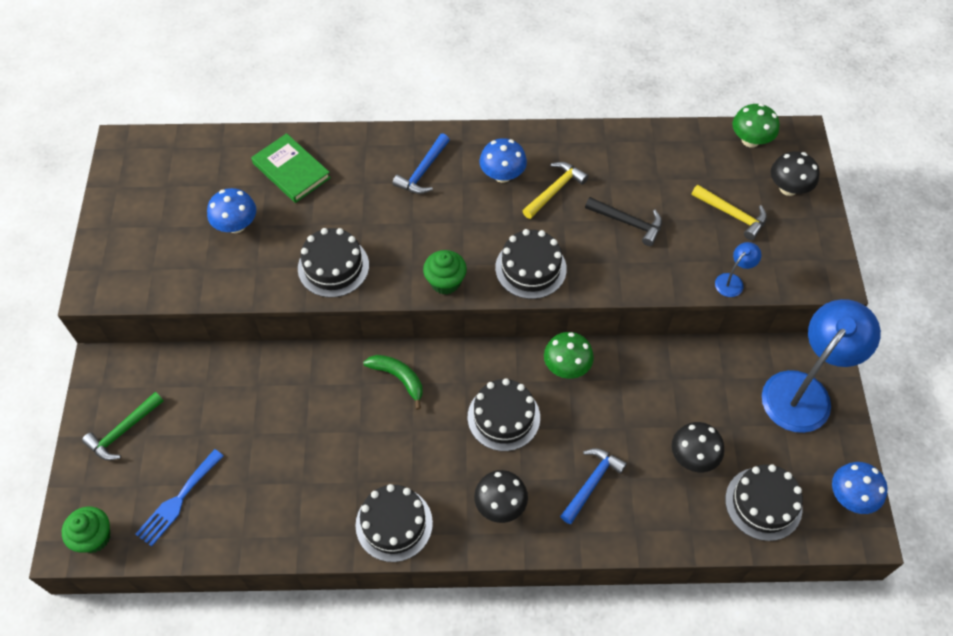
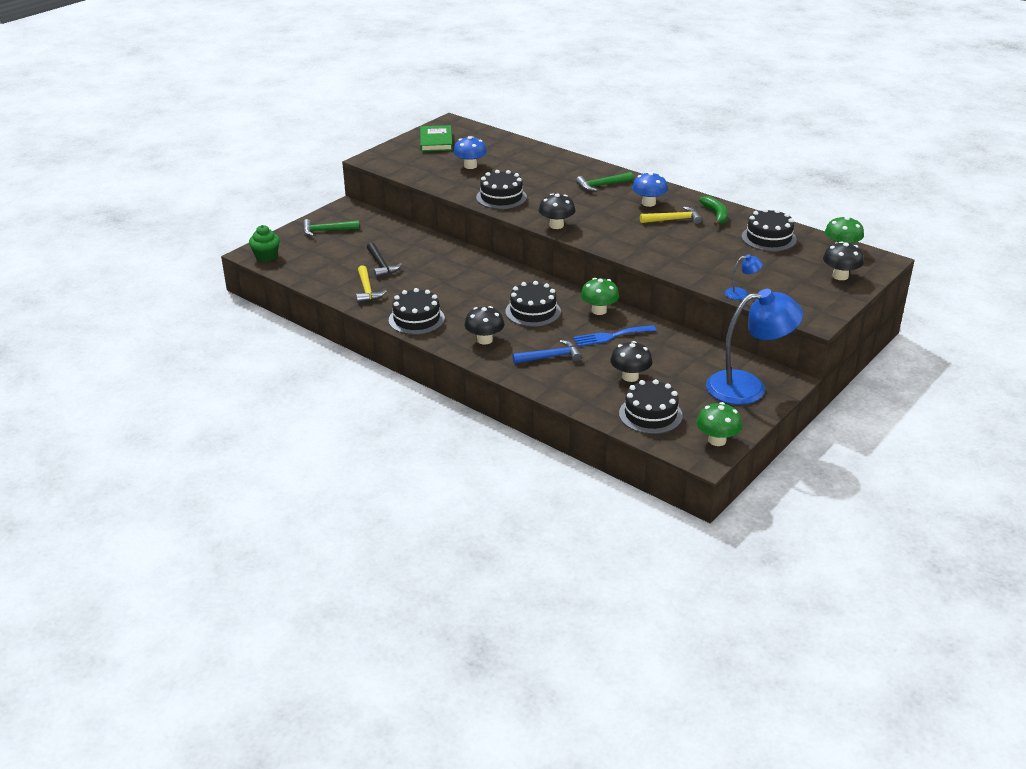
camera: 40 degrees right, 25 degrees down
(178, 500) = (320, 263): blue fork -> blue fork (610, 336)
(291, 170) = (526, 159): green book -> green book (436, 141)
(398, 378) = (492, 273): green banana -> green banana (716, 215)
(423, 171) = (602, 185): blue hammer -> green hammer
(445, 282) = (556, 225): green cupcake -> black mushroom
(530, 268) = (615, 240): black cake -> black cake (768, 238)
(628, 223) = (703, 247): black hammer -> black hammer (381, 265)
(732, 214) = (781, 271): yellow hammer -> yellow hammer (367, 290)
(851, 496) = (717, 440): blue mushroom -> green mushroom

